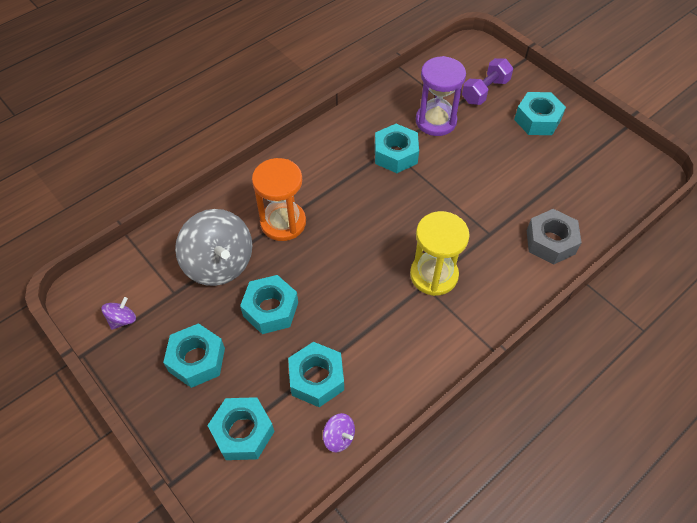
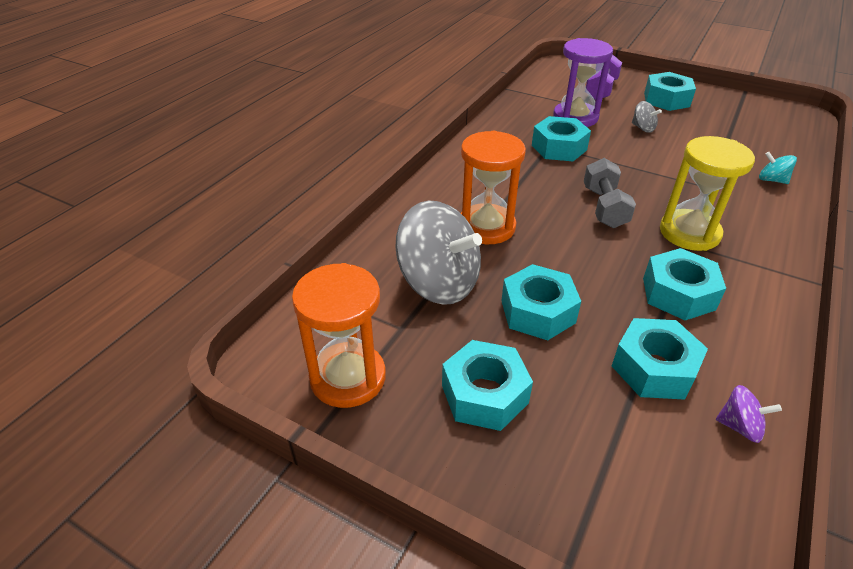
camera: 20 degrees left, 15 degrees down
(122, 319) = (348, 377): purple spinning top -> orange hourglass
(243, 432) = (613, 463): turquoise nut -> turquoise nut (678, 294)
(386, 230) = (604, 207): none -> grey dumbbell
(486, 150) = (643, 128): none -> grey spinning top
(550, 242) = (771, 180): grey nut -> turquoise spinning top

